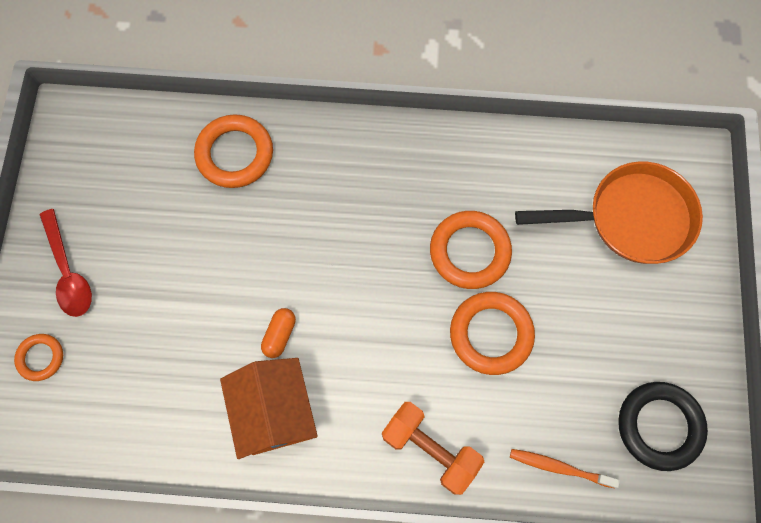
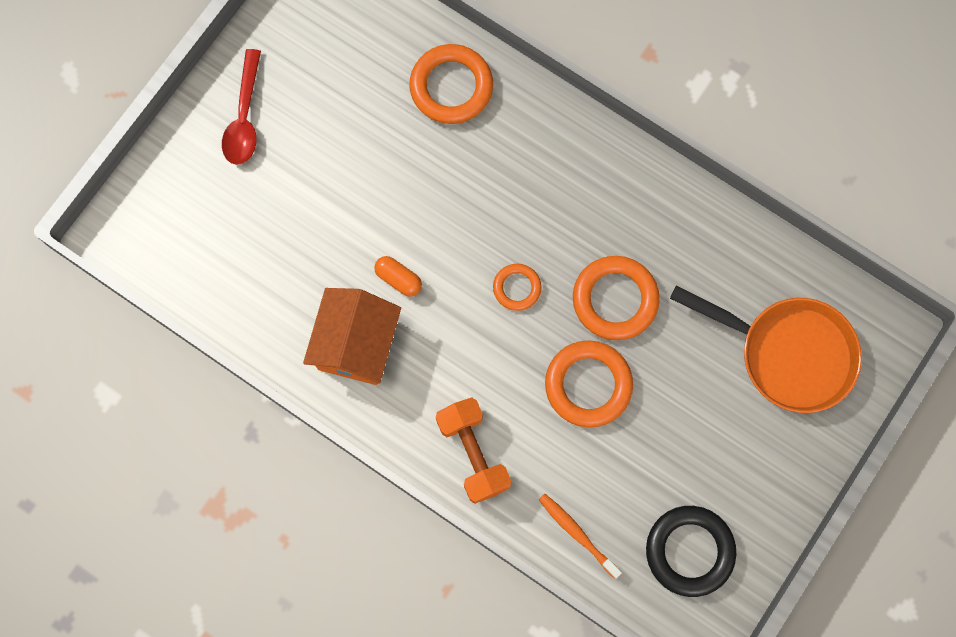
camera: 30 degrees right, 5 degrees up
(40, 358) = (182, 183): orange ring -> orange ring (517, 288)
(279, 335) = (398, 279): orange capsule -> orange capsule turned 75 degrees clockwise

